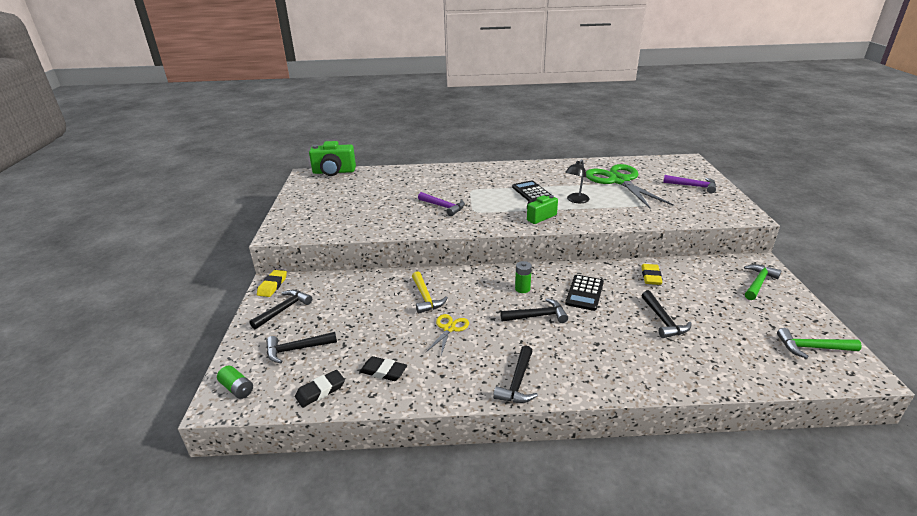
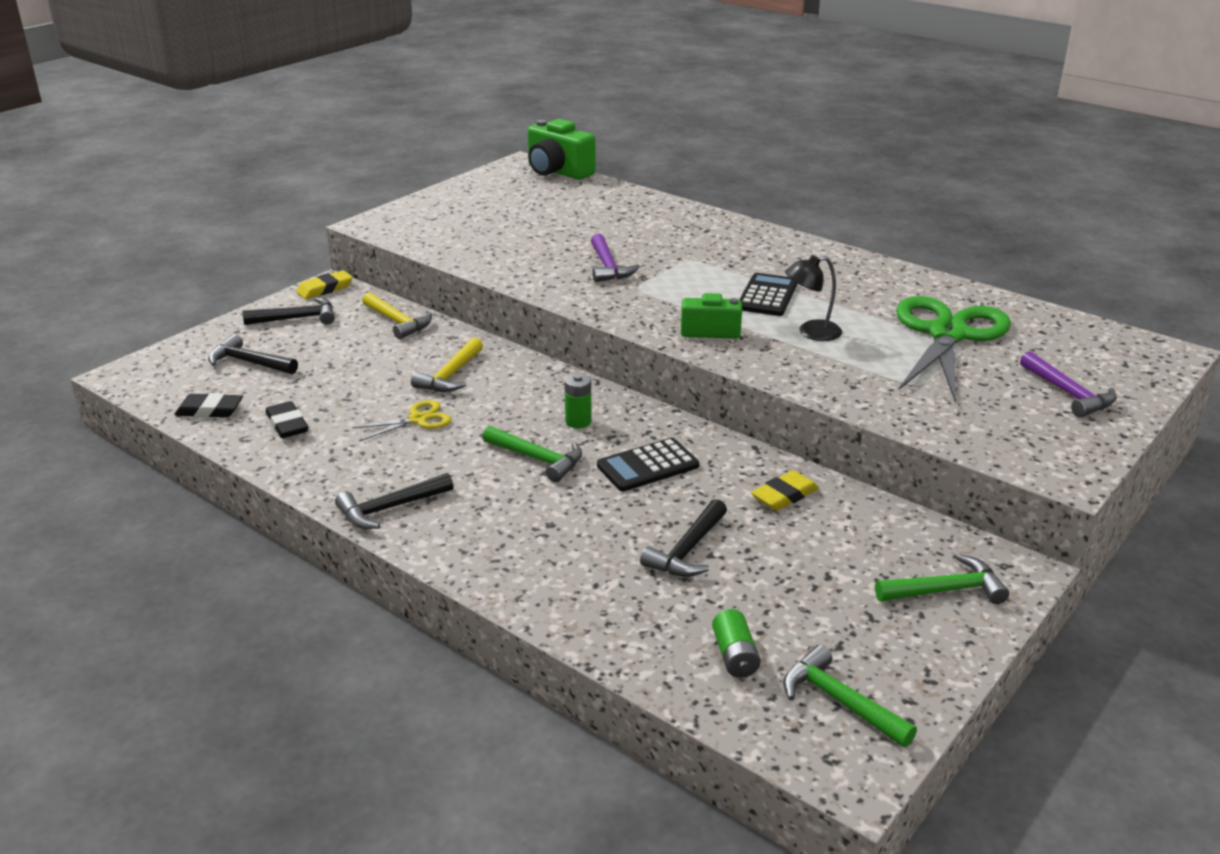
camera: 40 degrees right, 0 degrees up
(237, 388) = (153, 371): green battery -> green battery (735, 656)
(348, 284) = (397, 322): none -> yellow hammer
(537, 316) = (538, 459): black hammer -> green hammer

